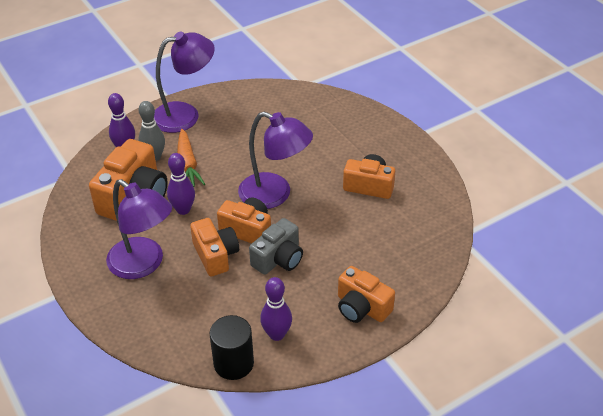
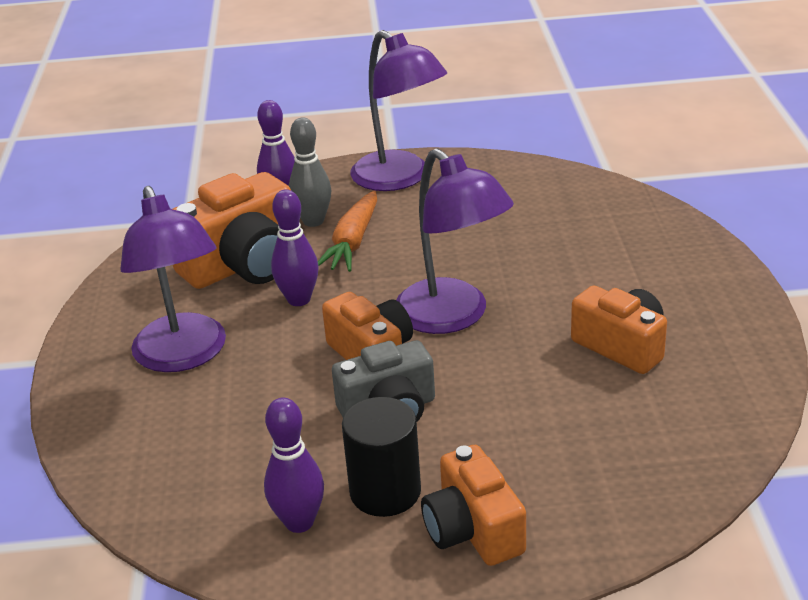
camera: 30 degrees right, 10 degrees down
(185, 115) = (400, 179): purple lamp -> purple lamp turned 45 degrees clockwise
(215, 255) = (296, 375): orange camera -> none
(233, 363) = (199, 541): black cylinder -> black cylinder (385, 492)

